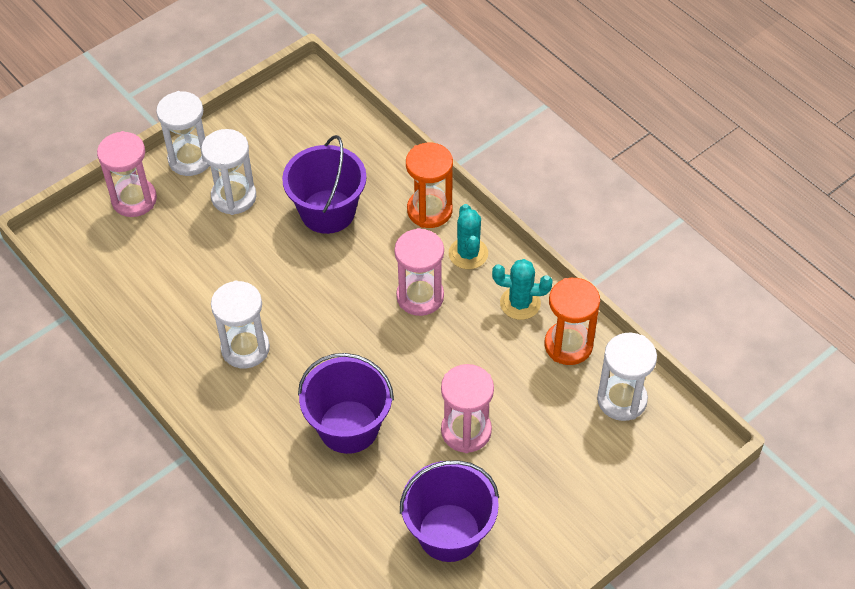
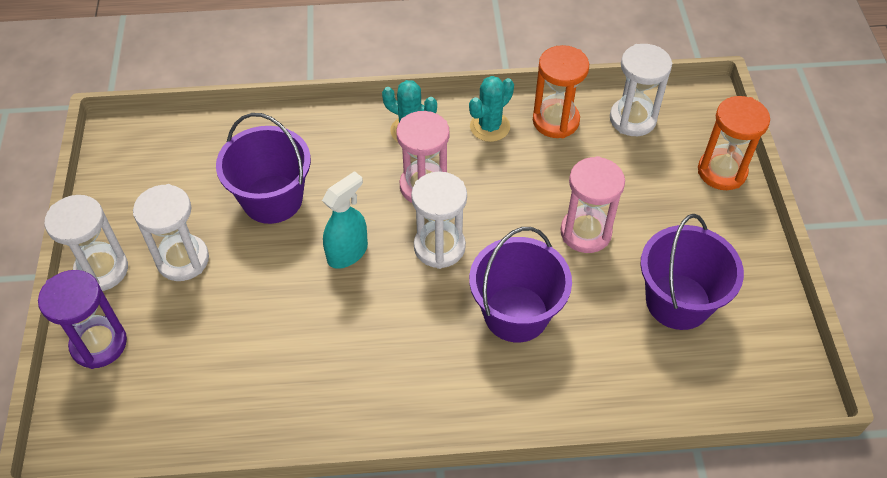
camera: 55 degrees left, 0 degrees up
(134, 199) = (99, 344): pink hourglass -> purple hourglass
(245, 348) = (363, 347): white hourglass -> white hourglass (439, 247)
(318, 288) = (347, 253): none -> turquoise spray bottle
(429, 210) = (342, 130): orange hourglass -> orange hourglass (722, 171)

